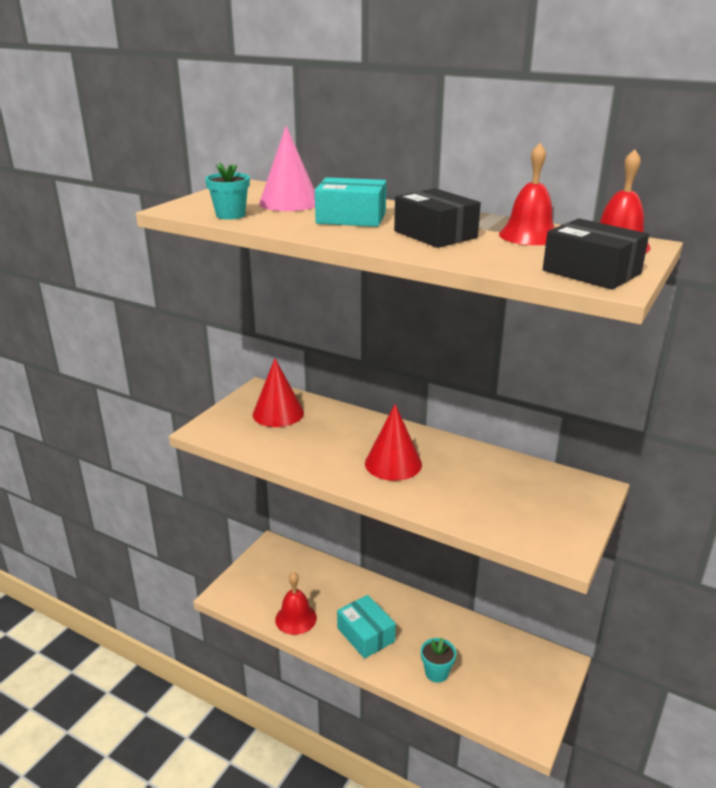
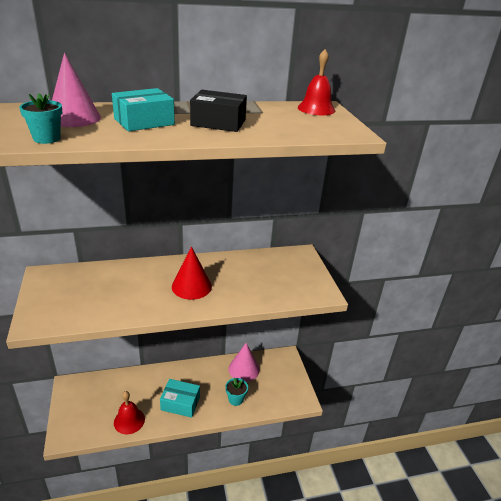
camera: 45 degrees left, 5 degrees up
(278, 413) = (78, 286): red cone -> none
(481, 643) = (244, 369): none -> pink cone
(529, 235) = (267, 112): red bell -> none
(591, 272) = (335, 128): black box -> none

